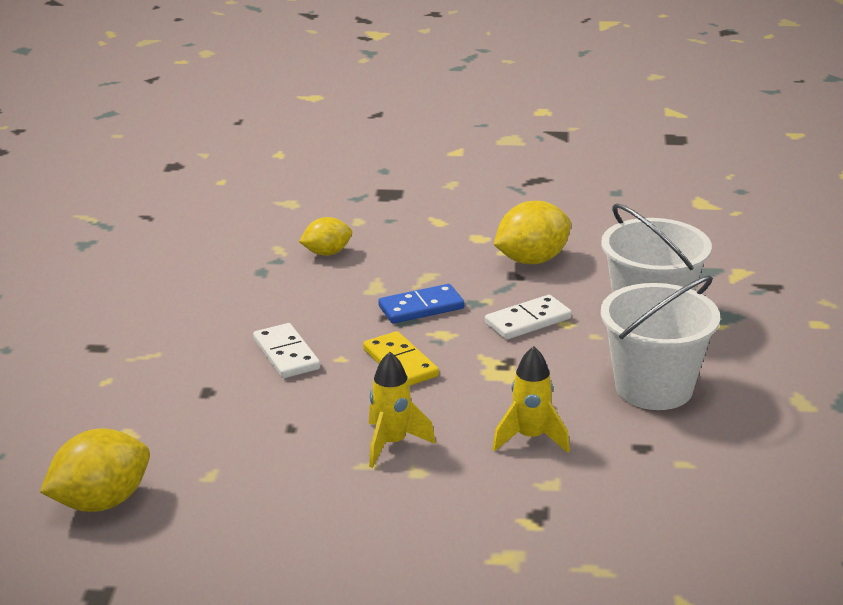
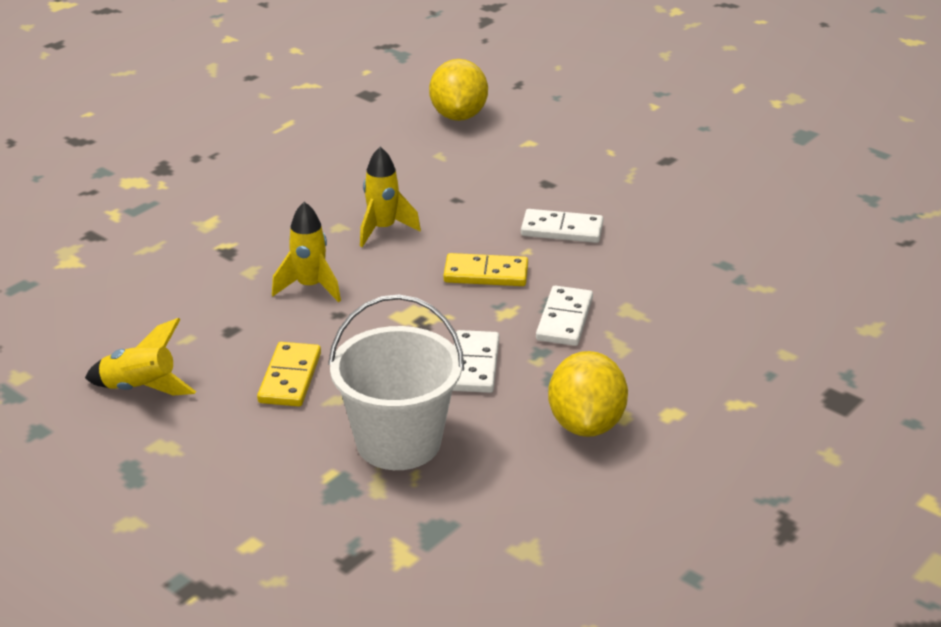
camera: 125 degrees right, 5 degrees up
(327, 253) = (728, 310): yellow lemon -> none
(421, 308) = (564, 319): blue domino -> white domino
(654, 388) = (290, 378): white bucket -> yellow domino
(769, 448) = (141, 389): none -> yellow rocket

